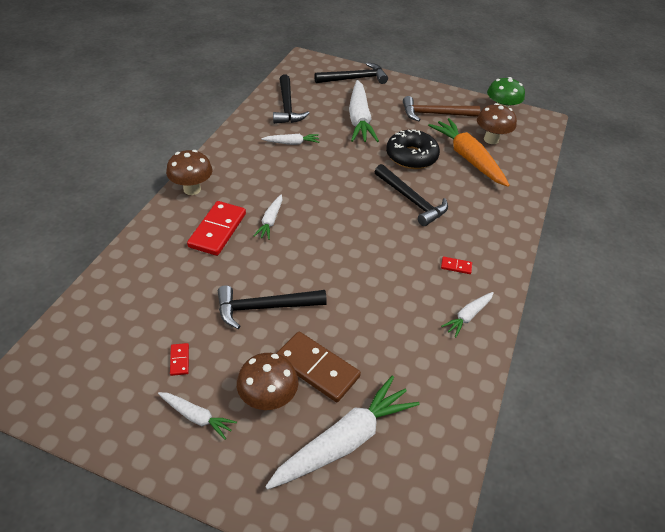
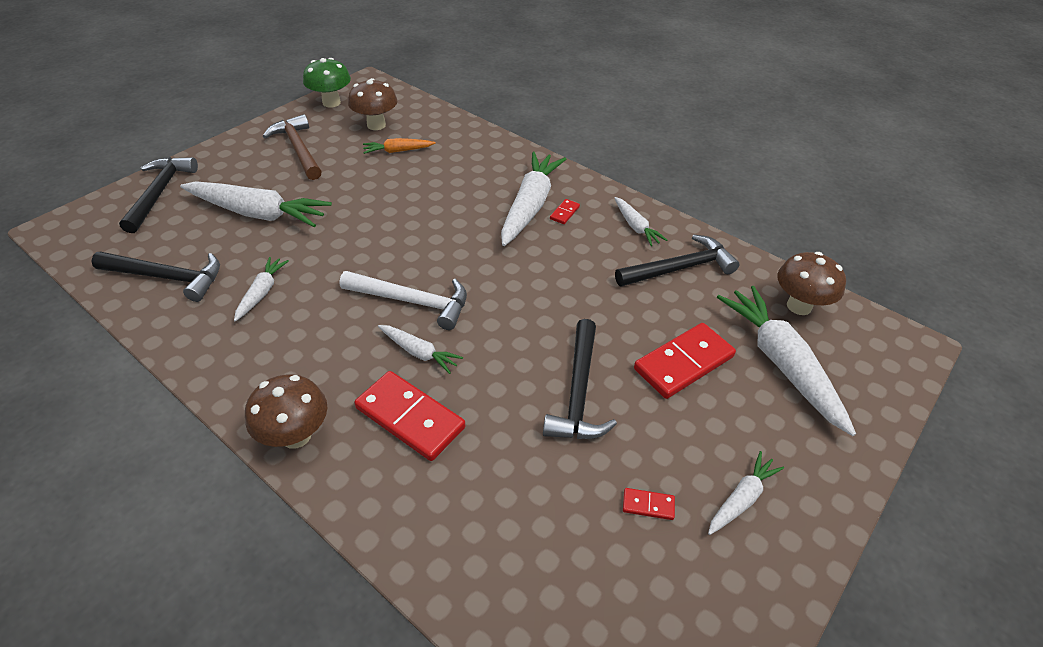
camera: 70 degrees left, 0 degrees up
(268, 399) = (722, 418): brown mushroom -> brown mushroom (799, 306)
(313, 206) = (412, 301): none -> white hammer
(317, 368) = (683, 363): brown domino -> red domino
(411, 156) = (366, 191): black donut -> none
(411, 200) = (446, 214): black hammer -> black hammer (680, 268)
(435, 114) = (298, 149): brown hammer -> brown hammer turned 135 degrees clockwise
(451, 244) = (530, 206): none -> white carrot
(468, 158) = (398, 151): orange carrot -> orange carrot, size x0.51

